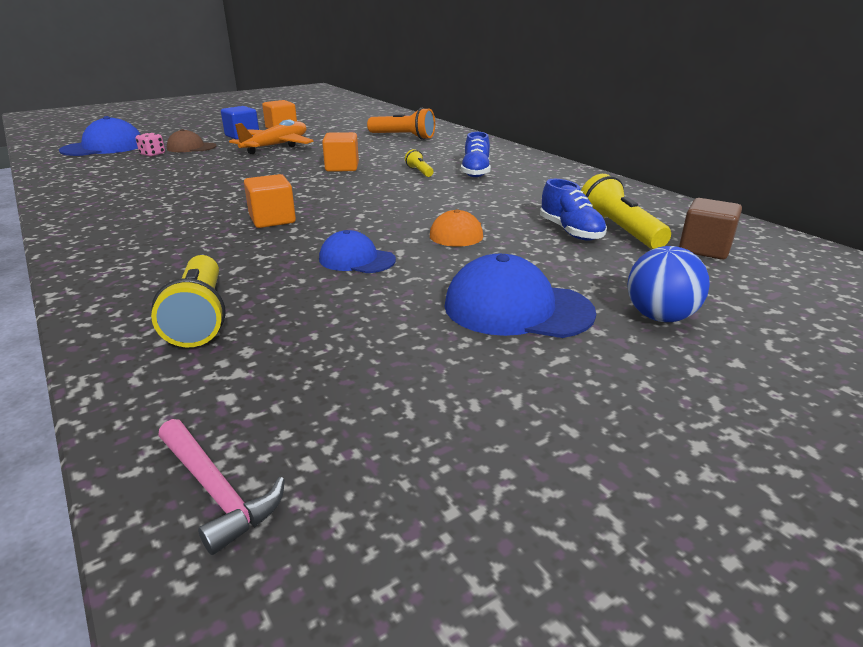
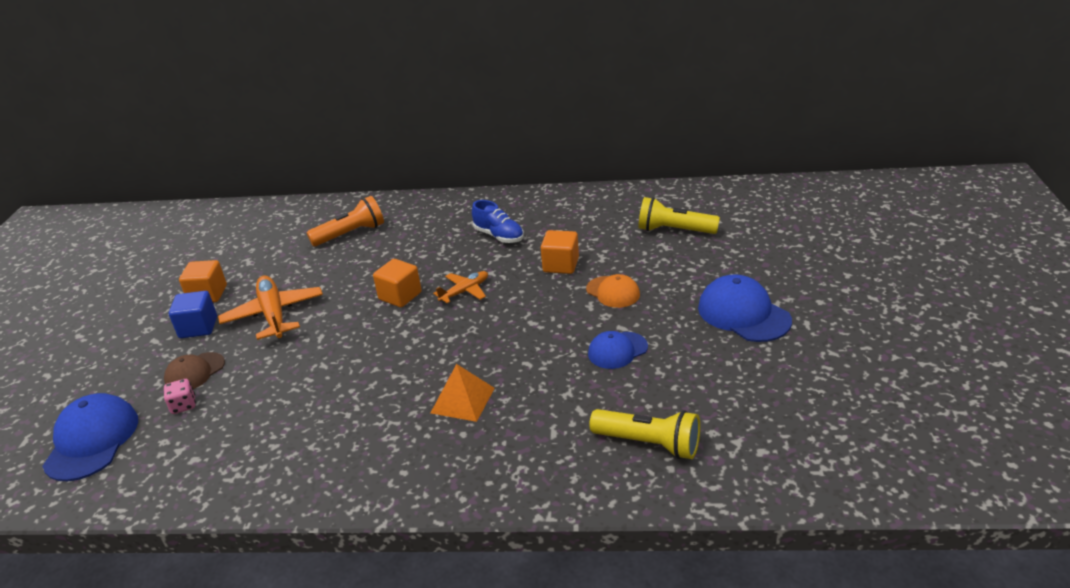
camera: 50 degrees left, 5 degrees up
(216, 220) = (462, 400): none -> orange pyramid
(217, 491) = (846, 472): pink hammer -> none
(272, 220) = (494, 369): orange cube -> orange cube (561, 265)
(376, 182) = (465, 291): none -> orange plane
(419, 172) = (464, 261): yellow flashlight -> none
(517, 308) = (743, 314): blue cap -> blue cap turned 90 degrees clockwise
(570, 231) = (658, 248): blue shoe -> none
(660, 317) = (790, 273): blue ball -> none
(704, 249) = (727, 217): brown cube -> none

